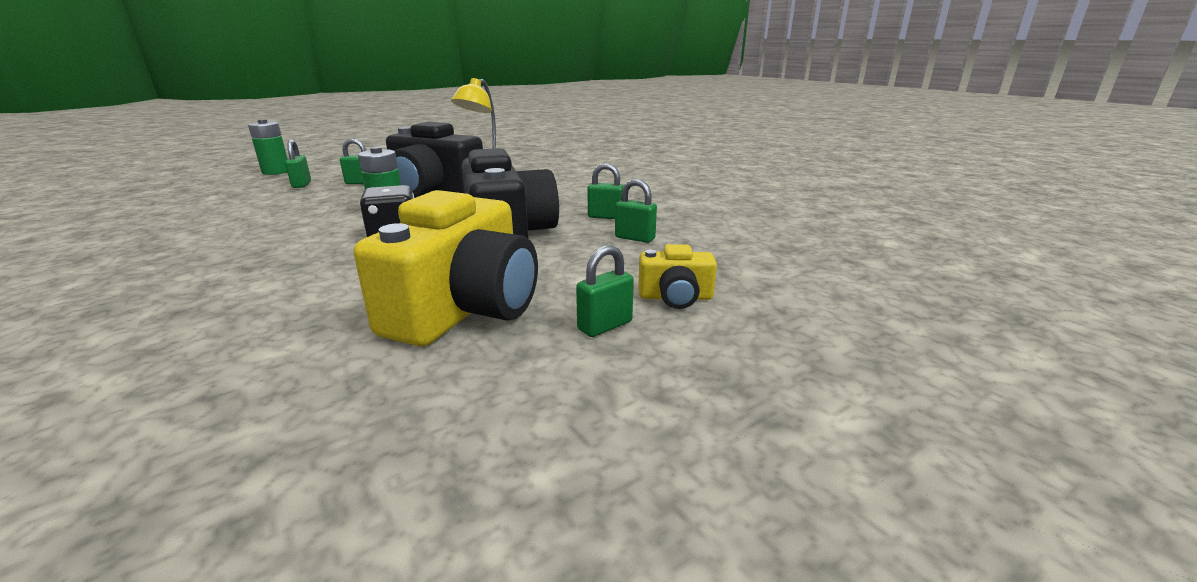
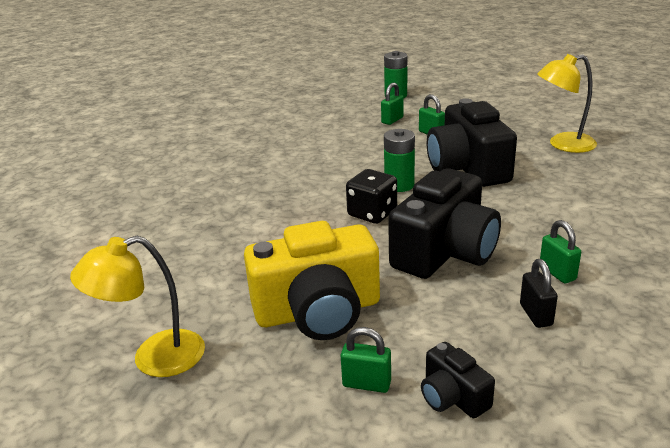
camera: 55 degrees right, 5 degrees up
(308, 455) = (154, 358): none -> yellow lamp
(634, 238) = (535, 315): green padlock -> black padlock
(675, 297) = (452, 397): yellow camera -> black camera

